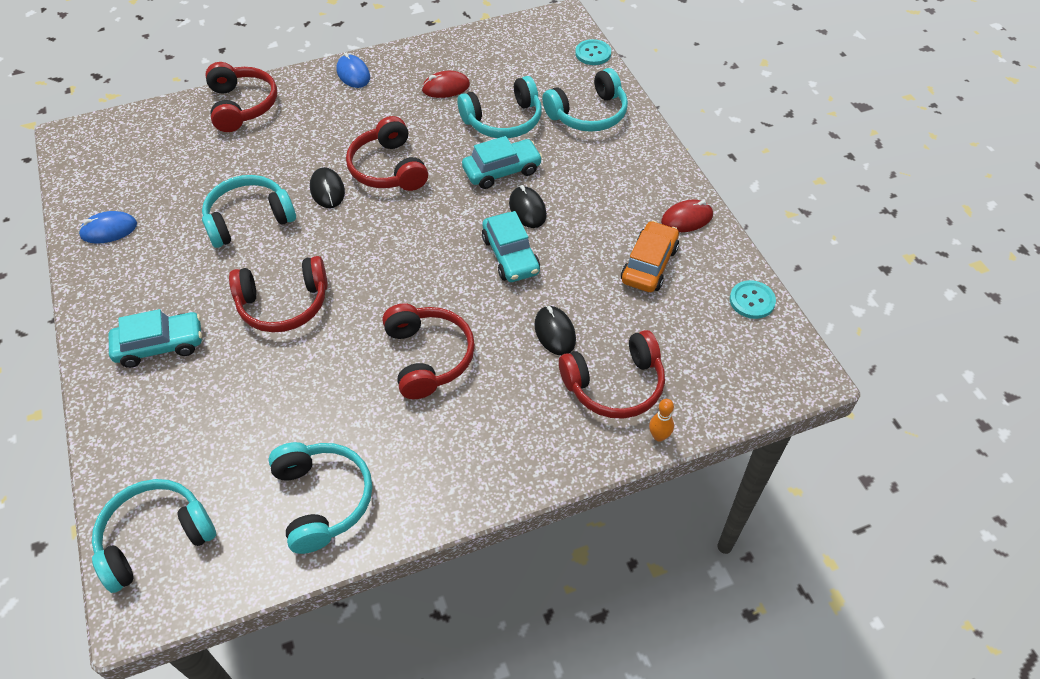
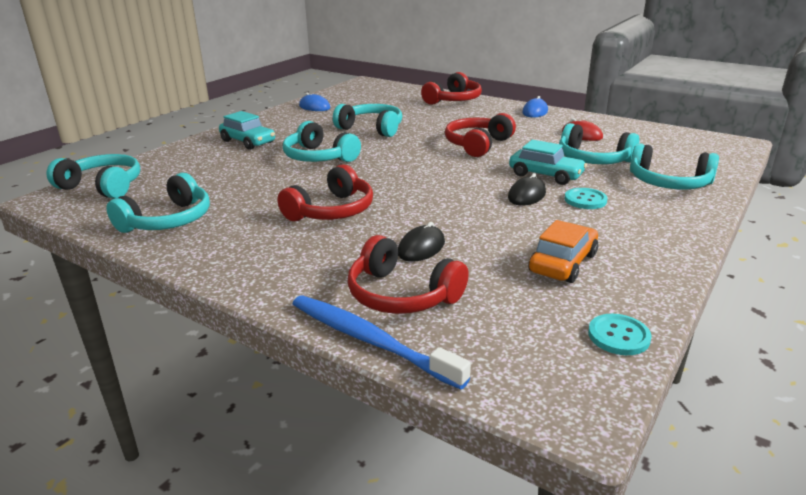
camera: 55 degrees right, 25 degrees down
(284, 304) = (319, 157): red headphones -> turquoise headphones
(327, 190) = (428, 137): black mouse -> none
(510, 255) = (471, 205): turquoise car -> none
(593, 53) = (732, 163): turquoise button -> turquoise button (585, 200)
(649, 264) = (563, 263): orange car -> orange car turned 45 degrees counterclockwise
(659, 436) = (369, 340): orange bowling pin -> blue toothbrush
(687, 219) = (650, 262): red mouse -> none

